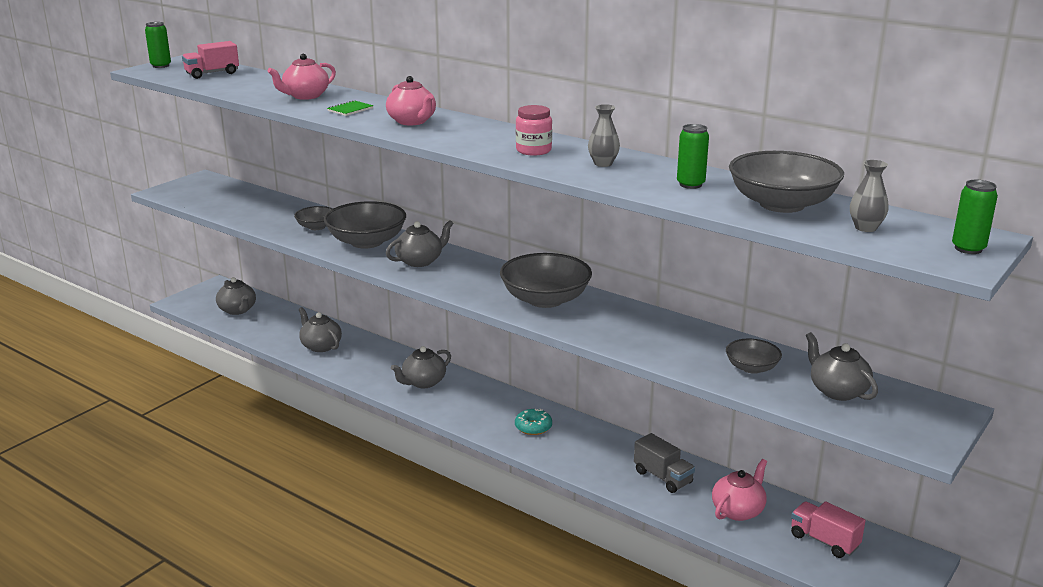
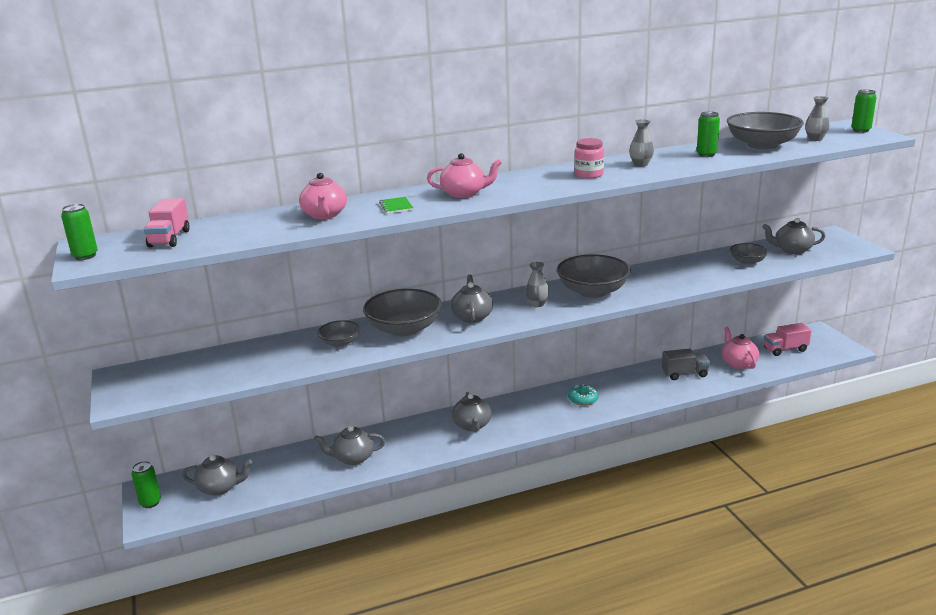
camera: 55 degrees left, 0 degrees up
(201, 293) = (150, 502): none -> green can
(481, 281) = (537, 304): none -> grey vase

